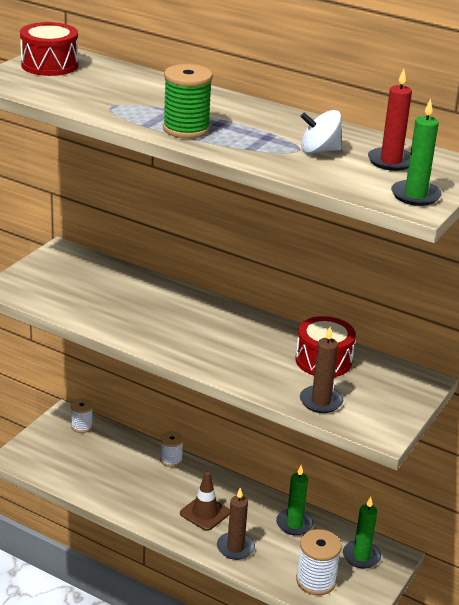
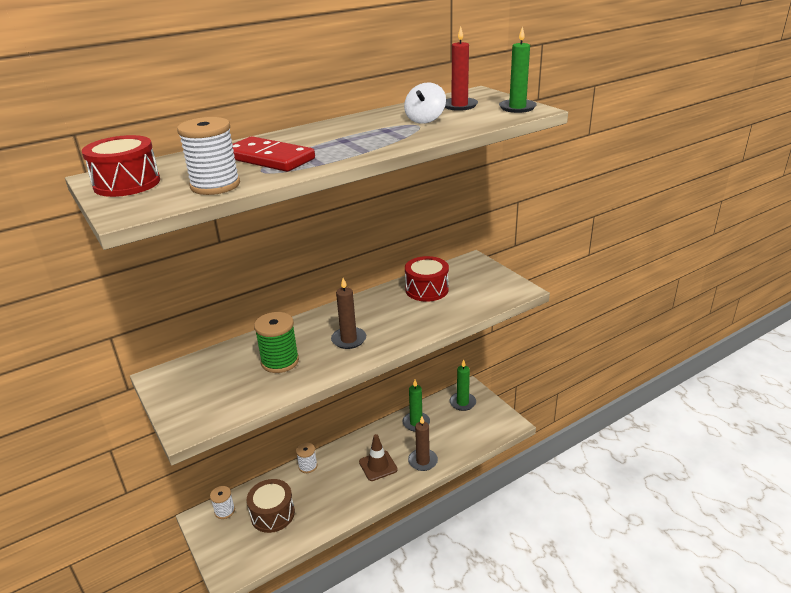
camera: 60 degrees left, 0 degrees up
(95, 459) = (272, 514): none -> brown drum
(143, 102) = (269, 158): none -> red domino
(186, 129) = (343, 151): green spool -> green spool (280, 361)
(316, 581) = (474, 431): white spool -> white spool (215, 185)
(321, 401) = (473, 303): brown candle -> brown candle (349, 339)

